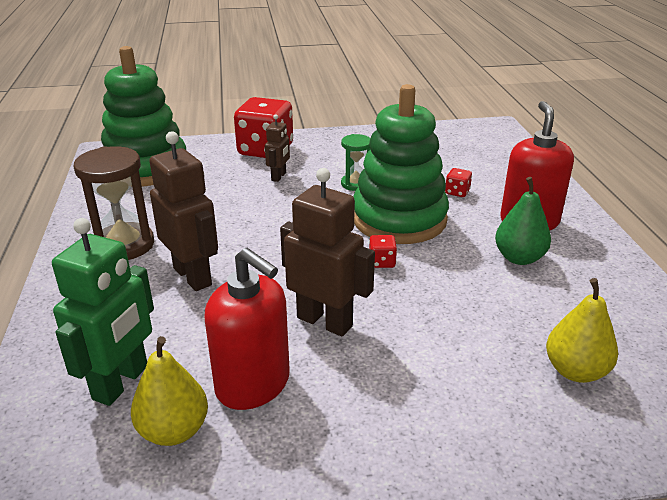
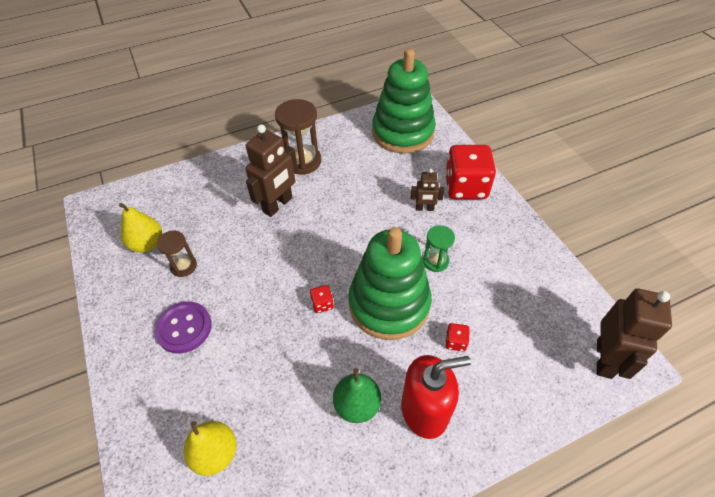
camera: 75 degrees right, 20 degrees up
(121, 382) = (180, 210): green robot -> none
(253, 384) = (183, 266): red soap dispenser -> brown hourglass
(325, 321) = (245, 286): brown robot -> brown robot (604, 359)
(376, 390) = (184, 328): none -> purple button

